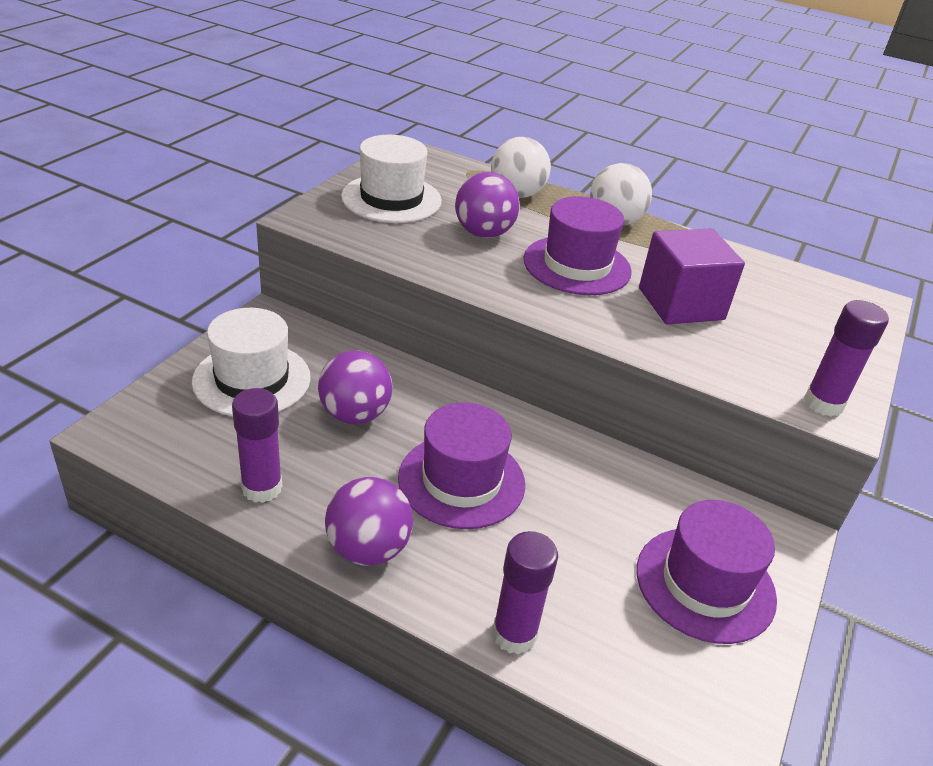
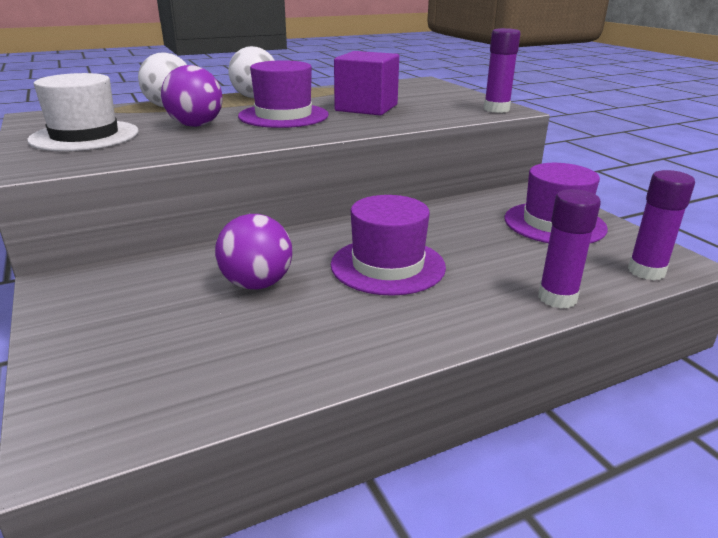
camera: 50 degrees left, 10 degrees down
(252, 379) = (132, 320): white hat -> none
(262, 488) = (289, 362): purple glue stick -> purple glue stick (646, 271)
(368, 549) = (422, 330): purple ball -> none

